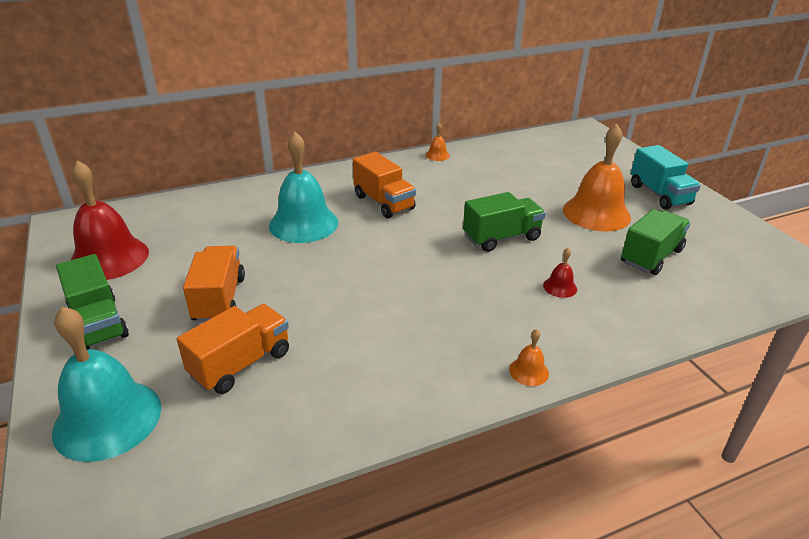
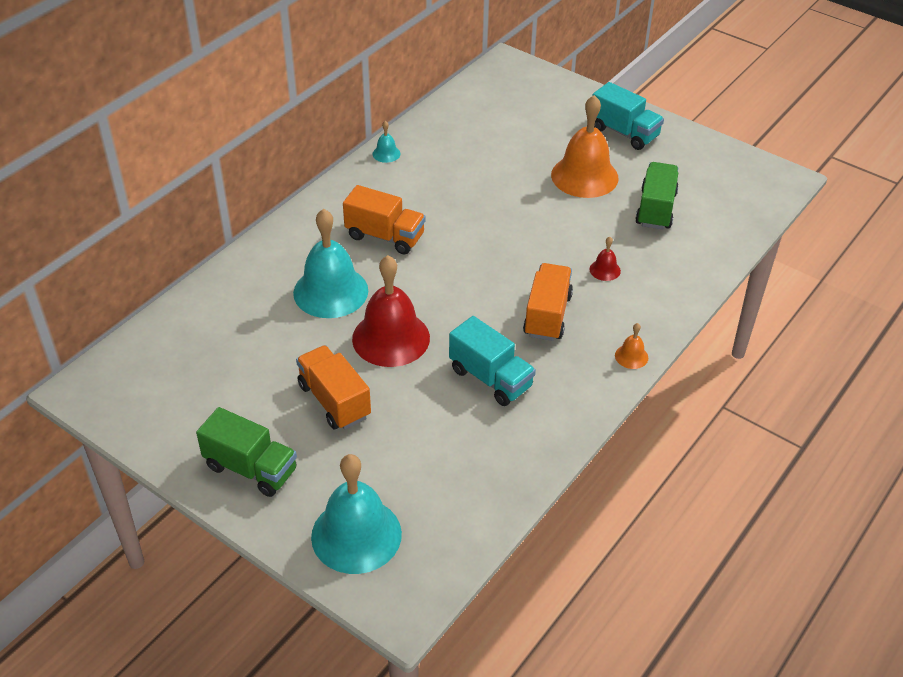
camera: 30 degrees left, 10 degrees up
(109, 258) = (180, 406): red bell -> red bell (391, 338)
(241, 364) = (413, 447): orange truck -> orange truck (547, 315)
(368, 335) = (491, 378): none -> turquoise truck
(437, 155) = (386, 153): orange bell -> turquoise bell
(501, 238) = (523, 236): green truck -> none

